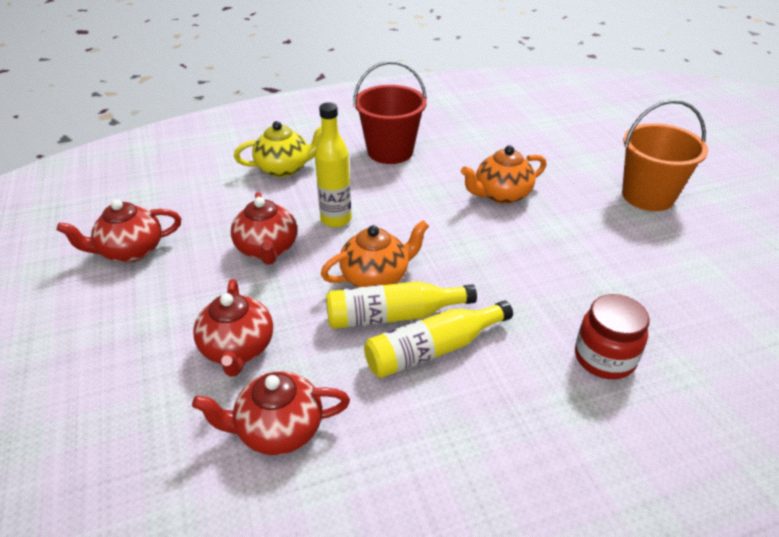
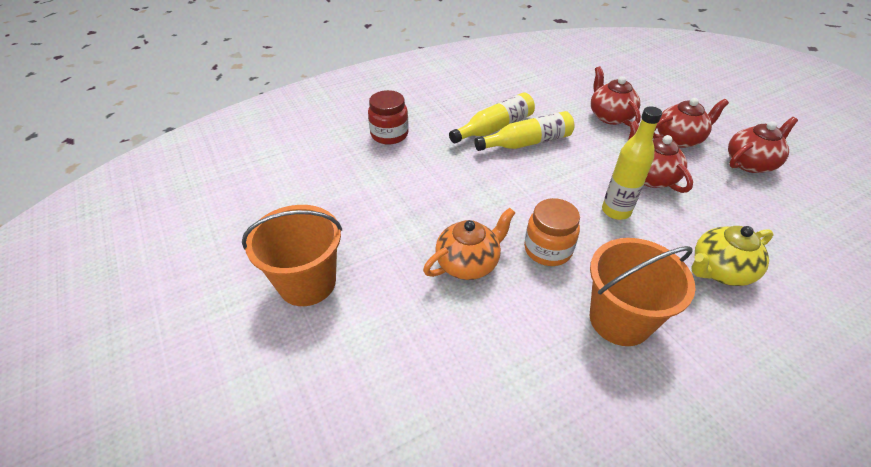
camera: 170 degrees right, 5 degrees up
(278, 430) = (559, 89): red teapot -> red teapot (679, 139)
(376, 277) = (552, 166): orange teapot -> none
(390, 151) = (620, 319): red bucket -> orange bucket
(424, 196) = (547, 250): none -> orange jar

